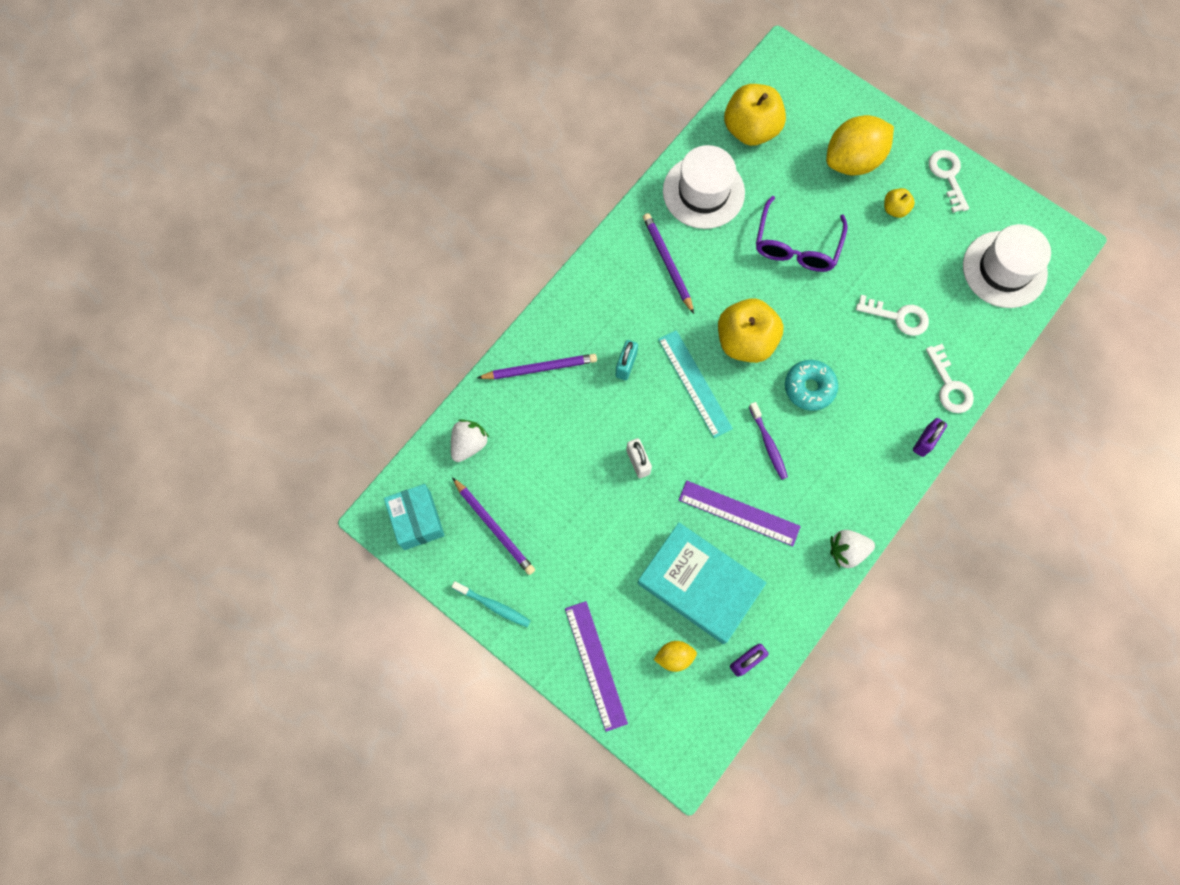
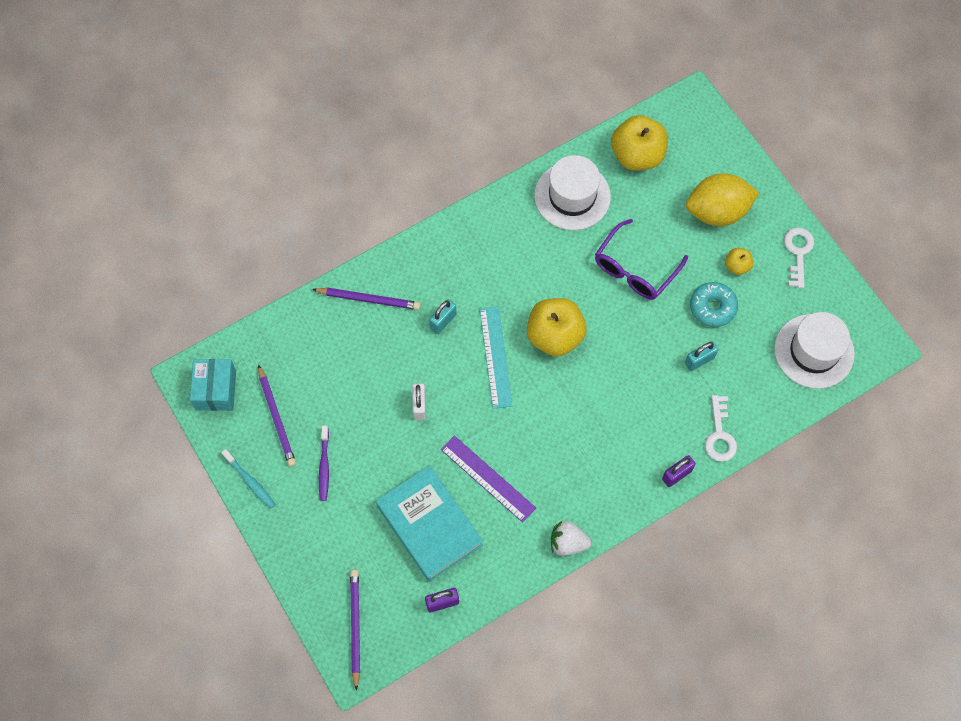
camera: 20 degrees right, 5 degrees down
(469, 444) = (283, 342): white strawberry -> none
(596, 665) = (315, 560): purple ruler -> none
(667, 263) = (515, 247): purple pencil -> purple pencil (355, 627)
(674, 657) = (383, 577): yellow lemon -> none
(768, 443) = (538, 429): purple toothbrush -> purple toothbrush (324, 466)
(809, 388) = (594, 394): turquoise donut -> turquoise donut (712, 307)
(898, 317) = (699, 360): white key -> turquoise padlock

